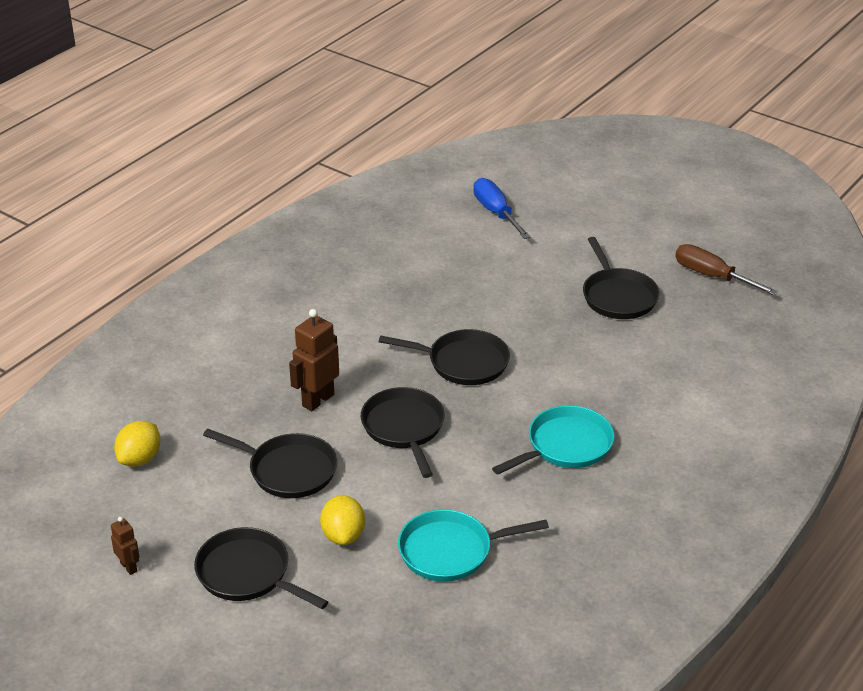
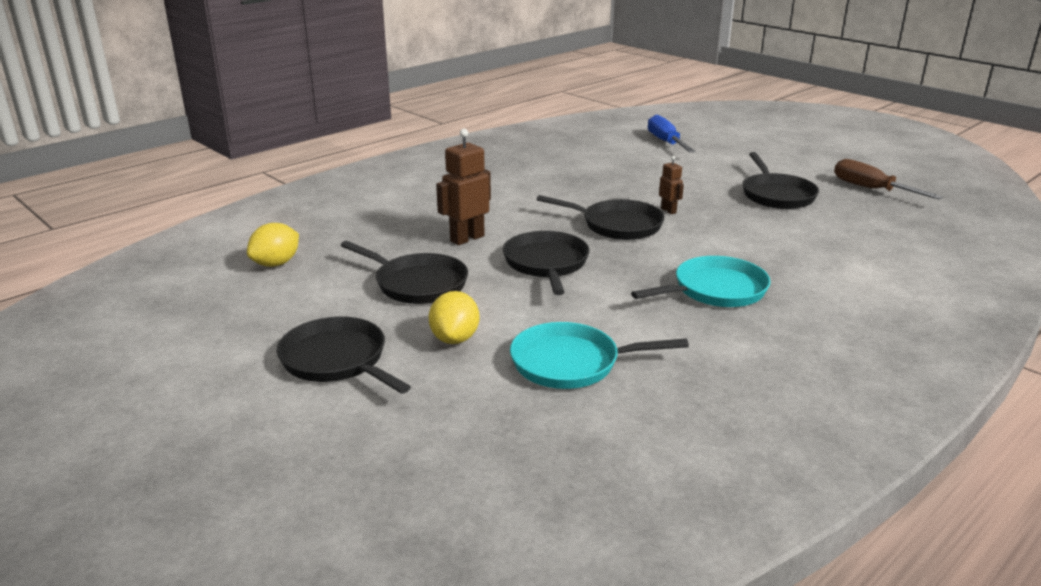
camera: 10 degrees right, 10 degrees down
(129, 567) = (215, 342): brown robot -> brown robot (668, 210)

